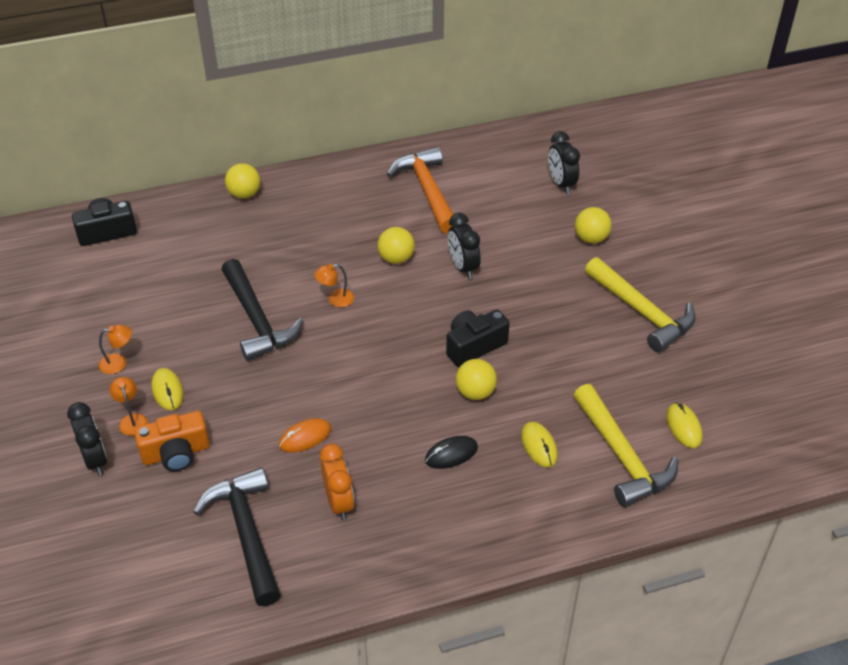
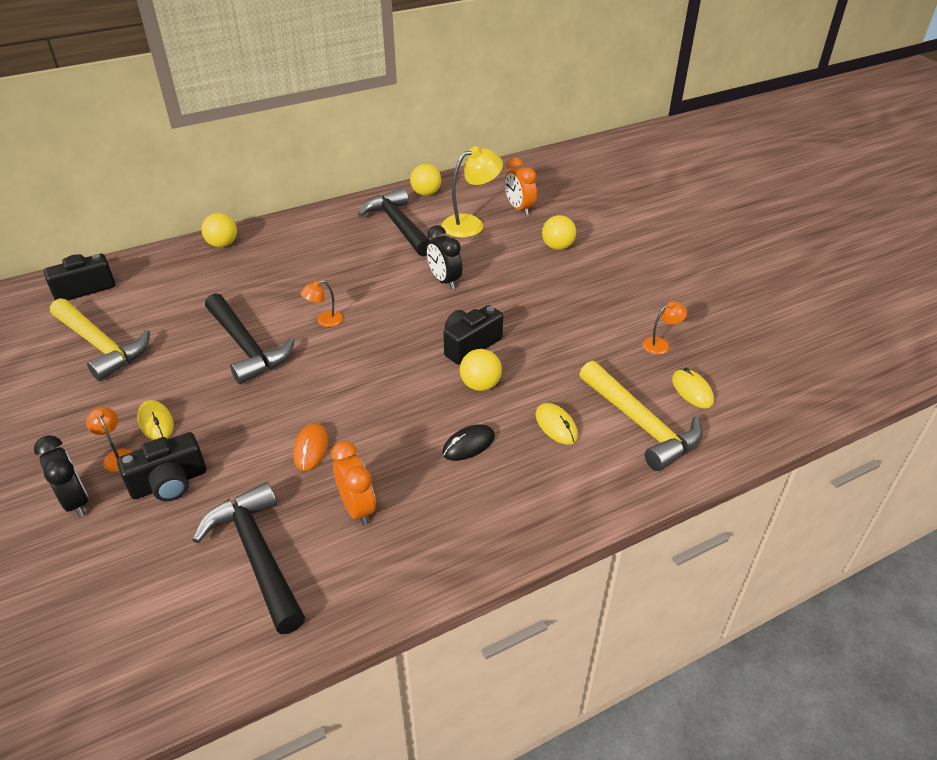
camera: 10 degrees left, 5 degrees down
(119, 363) = (100, 402): orange lamp -> orange lamp (660, 344)
(176, 453) = (169, 483): orange camera -> black camera
(305, 437) = (311, 448): orange mouse -> orange mouse turned 45 degrees counterclockwise
(396, 258) = (379, 281): yellow ball -> yellow ball (426, 193)
(427, 191) = (398, 225): orange hammer -> black hammer
(505, 198) = (471, 224): none -> yellow lamp
(561, 184) = (519, 209): black clock -> orange clock
(642, 312) = (621, 299): yellow hammer -> yellow hammer (101, 346)

